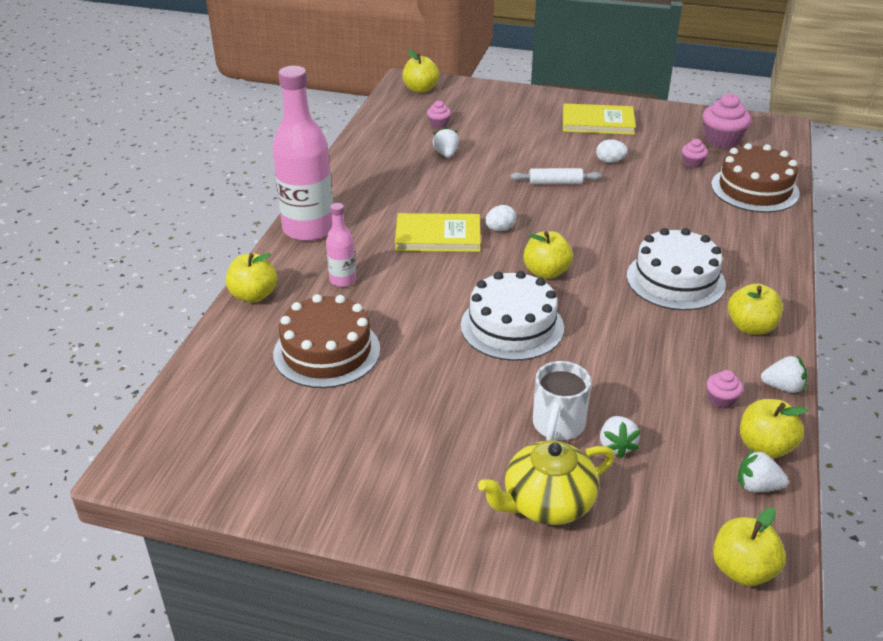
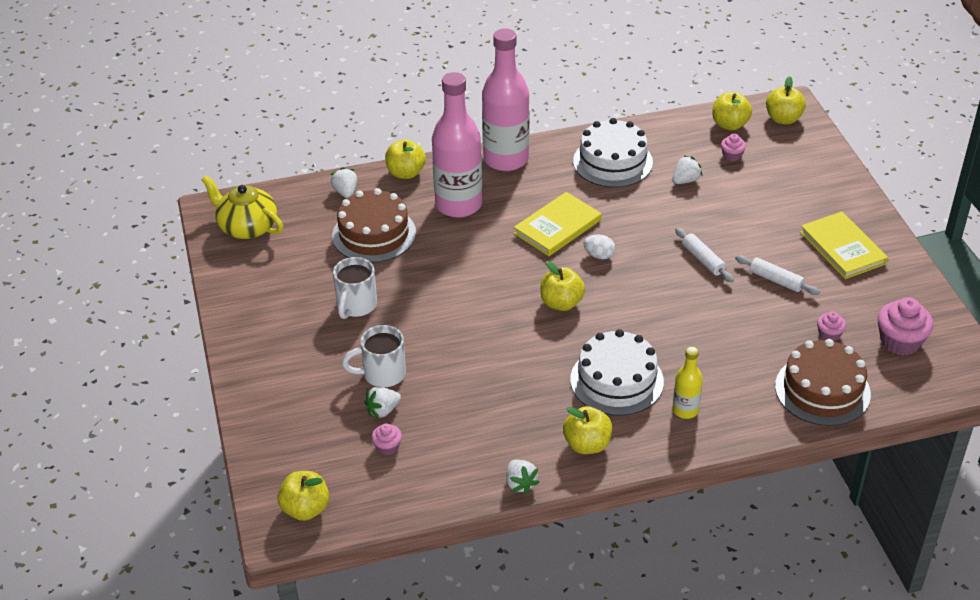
camera: 60 degrees right, 5 degrees up
(343, 280) = (458, 205): pink bottle -> pink bottle, size x2.08
(431, 406) = (356, 306): none -> white mug
(438, 236) = (557, 227): yellow book -> yellow book turned 75 degrees clockwise
(512, 326) = (475, 310): white cake -> white cake (612, 162)
(546, 503) = (303, 395): yellow teapot -> yellow teapot (247, 227)
(610, 161) = (776, 280): white egg -> white rolling pin
(721, 400) = (477, 452): pink cupcake -> pink cupcake (387, 447)
(737, 259) = (685, 410): none -> yellow bottle
(757, 486) = (393, 496): white strawberry -> white strawberry (345, 192)
(765, 446) = (440, 490): yellow apple -> yellow apple (729, 125)

